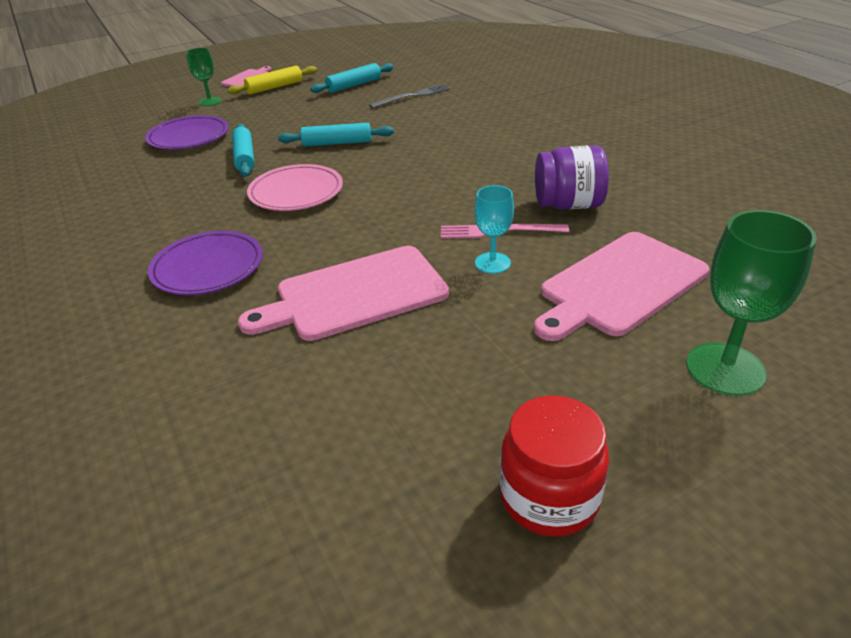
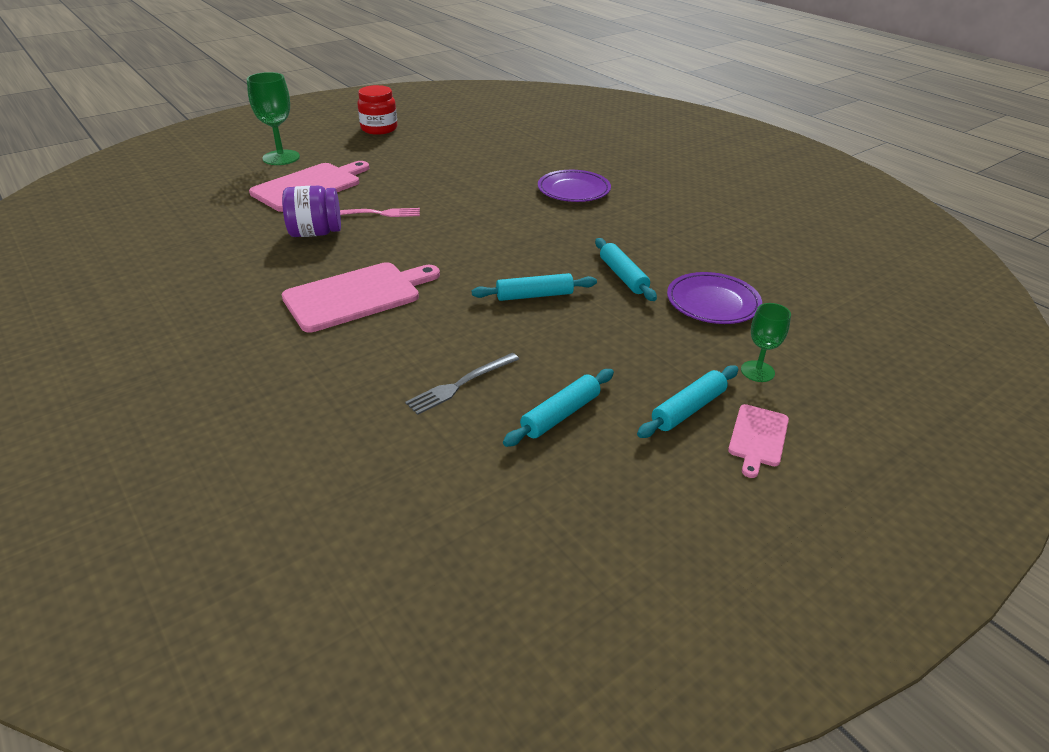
camera: 170 degrees right, 0 degrees up
(274, 87) = (688, 409): yellow rolling pin -> turquoise rolling pin
(296, 193) = (546, 240): pink plate -> none
(355, 294) = (471, 180): pink cutting board -> pink cutting board (357, 296)
(492, 263) = (385, 196): turquoise goblet -> none

